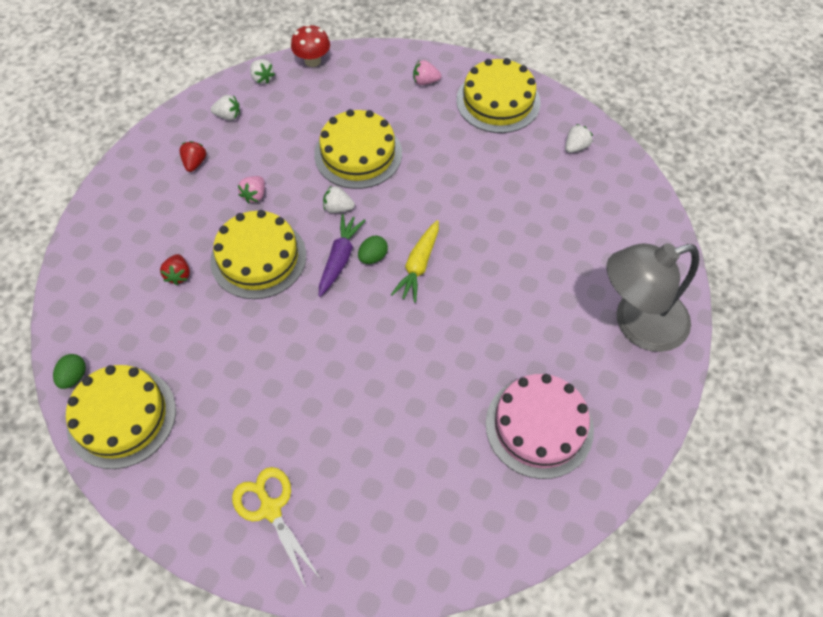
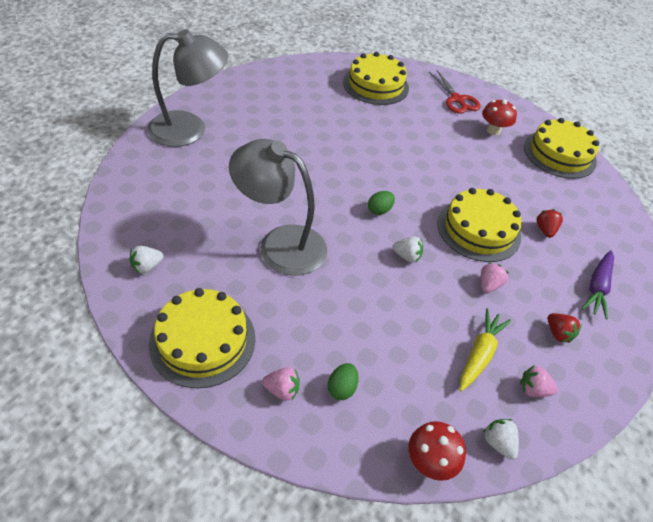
camera: 175 degrees left, 10 degrees down
(74, 377) = (602, 181): green egg -> green egg (342, 388)
(195, 163) = (558, 333): red strawberry -> red strawberry turned 45 degrees counterclockwise
(217, 443) = (493, 130): none -> red mushroom
(228, 116) = (533, 389): white strawberry -> pink strawberry
(271, 509) = (457, 99): yellow scissors -> red scissors
(340, 259) = (408, 215): purple carrot -> purple carrot (597, 287)
(358, 154) = (381, 307): yellow cake -> yellow cake (376, 85)
(418, 265) = (342, 197): yellow carrot -> yellow carrot (479, 354)
(467, 194) = (280, 244): none -> grey lamp
(539, 426) = (287, 98): pink cake -> none

